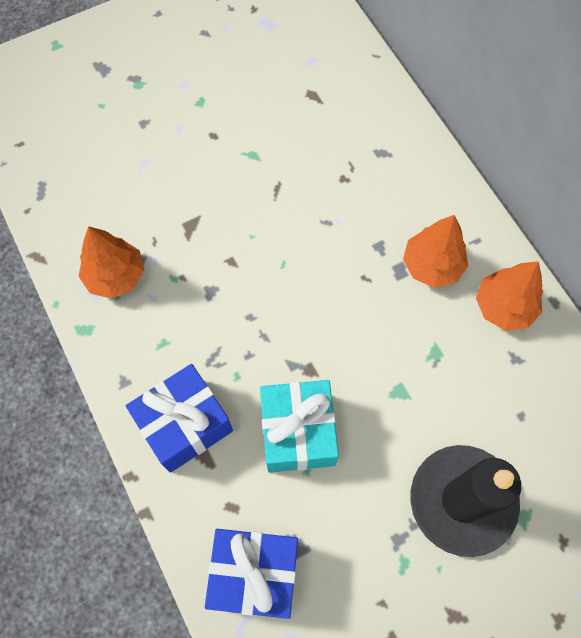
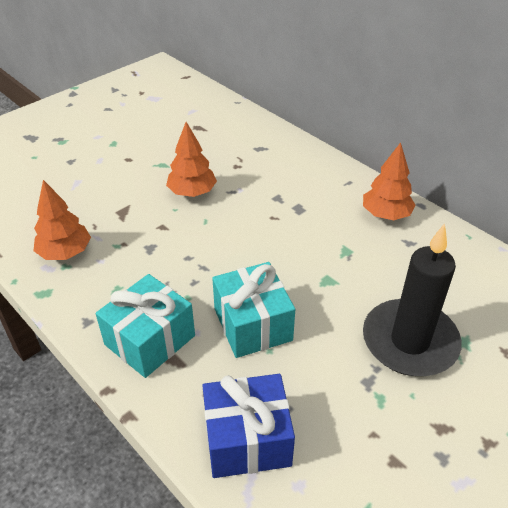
camera: 15 degrees left, 25 degrees down
(184, 424) = (150, 340): blue gift -> turquoise gift
(432, 265) = (322, 201): orange tree -> orange tree (192, 192)

